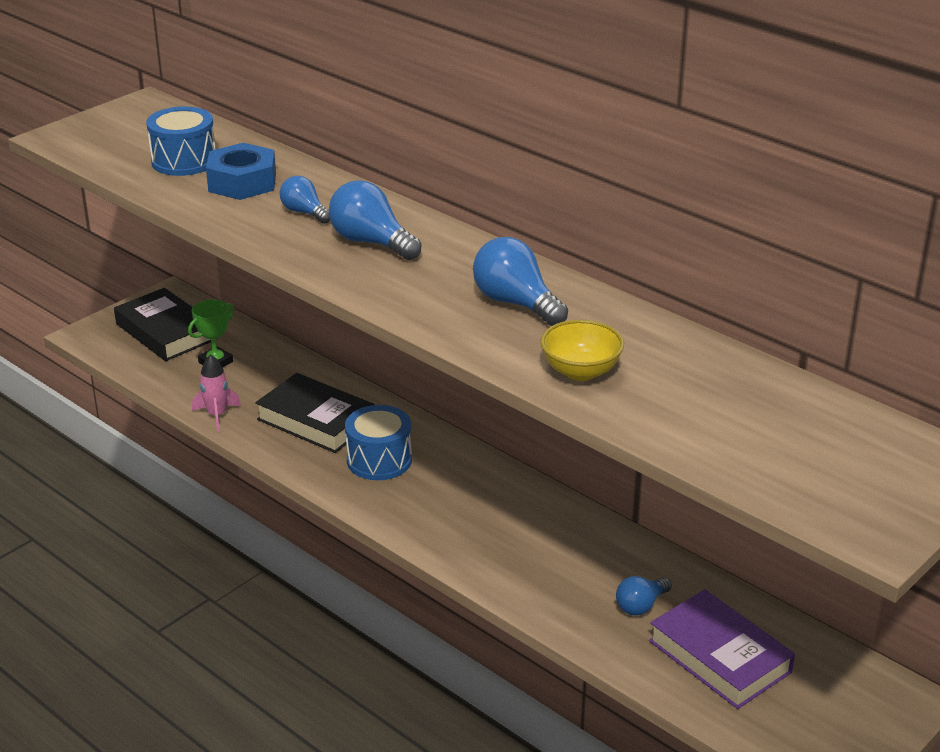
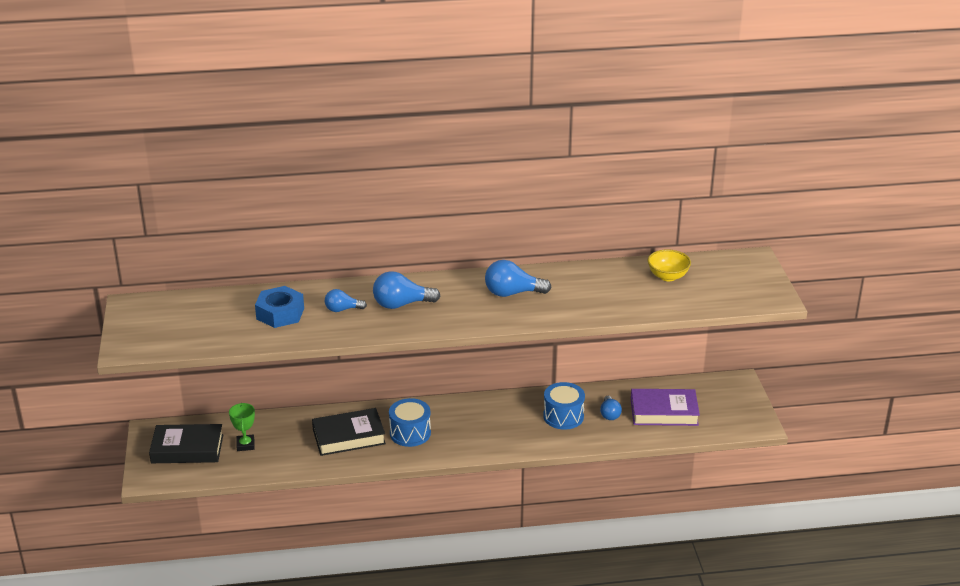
camera: 50 degrees left, 0 degrees up
(184, 161) = (225, 321): blue drum -> blue drum (563, 416)
(217, 415) = (297, 467): pink rocket -> none
(580, 371) = (588, 304): yellow bowl -> yellow bowl (668, 276)

